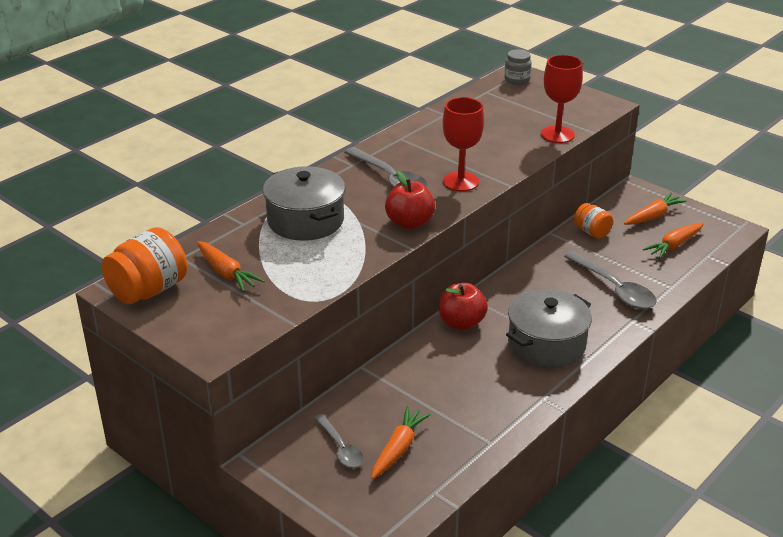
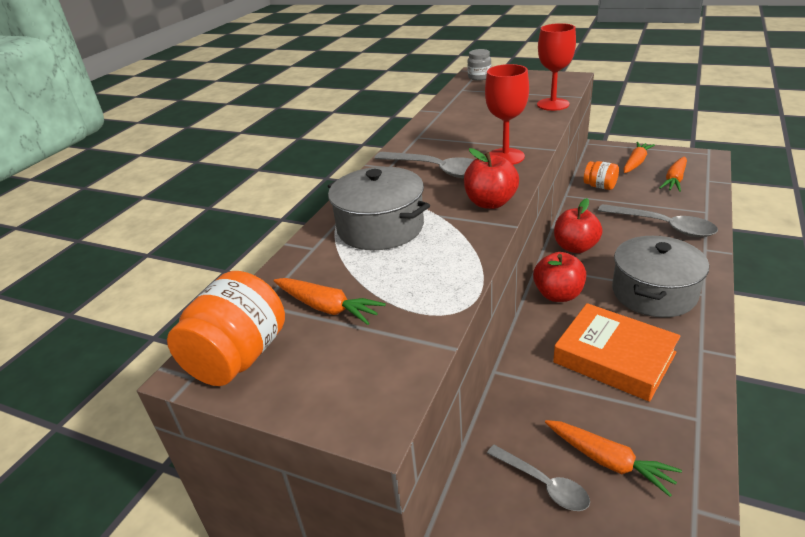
camera: 15 degrees left, 0 degrees up
(398, 448) = (609, 461): orange carrot -> orange carrot turned 120 degrees clockwise
(465, 384) = (614, 357): none -> orange book
(513, 286) = (575, 247): none -> red apple

